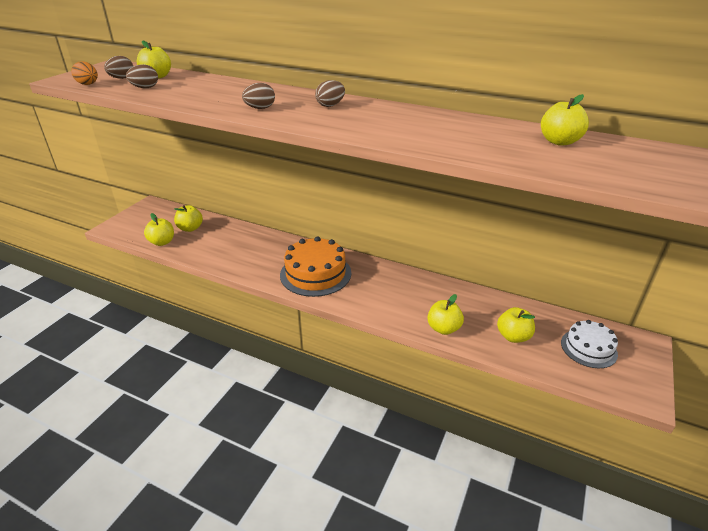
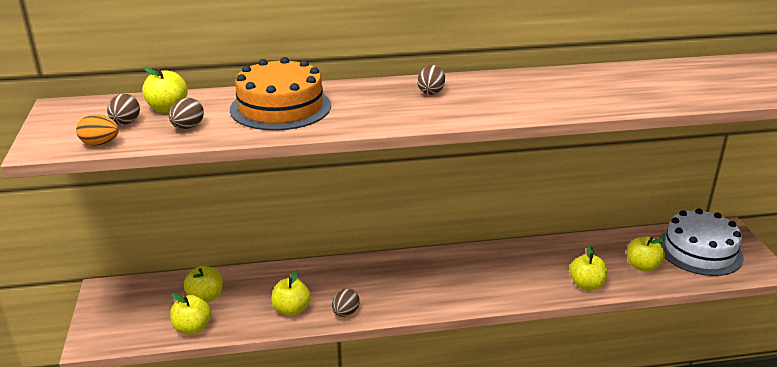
camera: 35 degrees left, 5 degrees down
(260, 108) = (372, 115): brown egg -> brown egg (345, 313)
(315, 274) = (416, 286): orange cake -> orange cake (280, 107)
(559, 142) = (660, 75): yellow apple -> yellow apple (291, 310)
(588, 348) = (699, 251): white cake -> white cake, size x1.61

